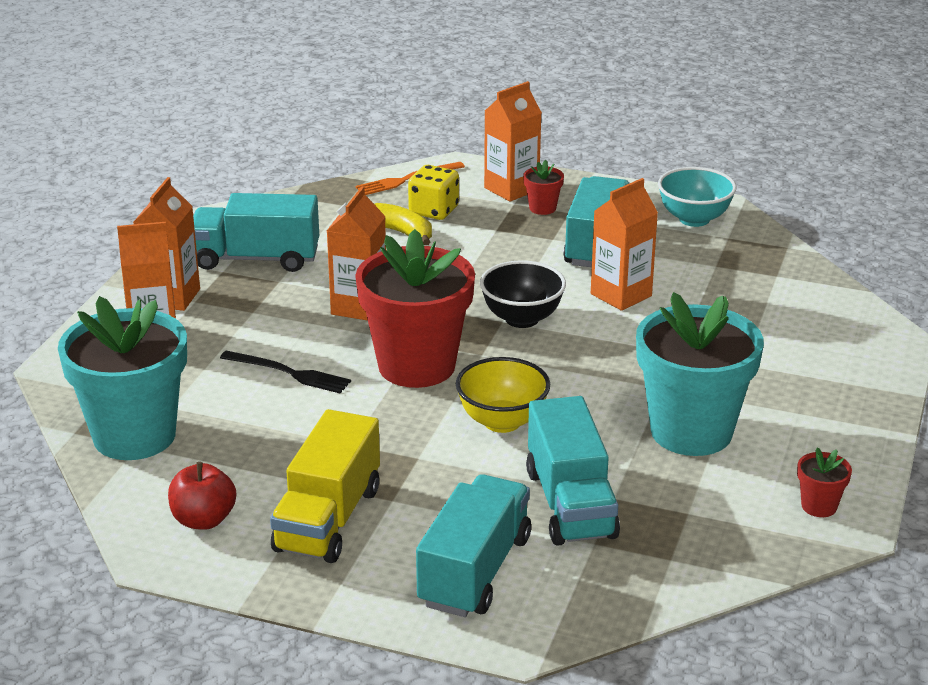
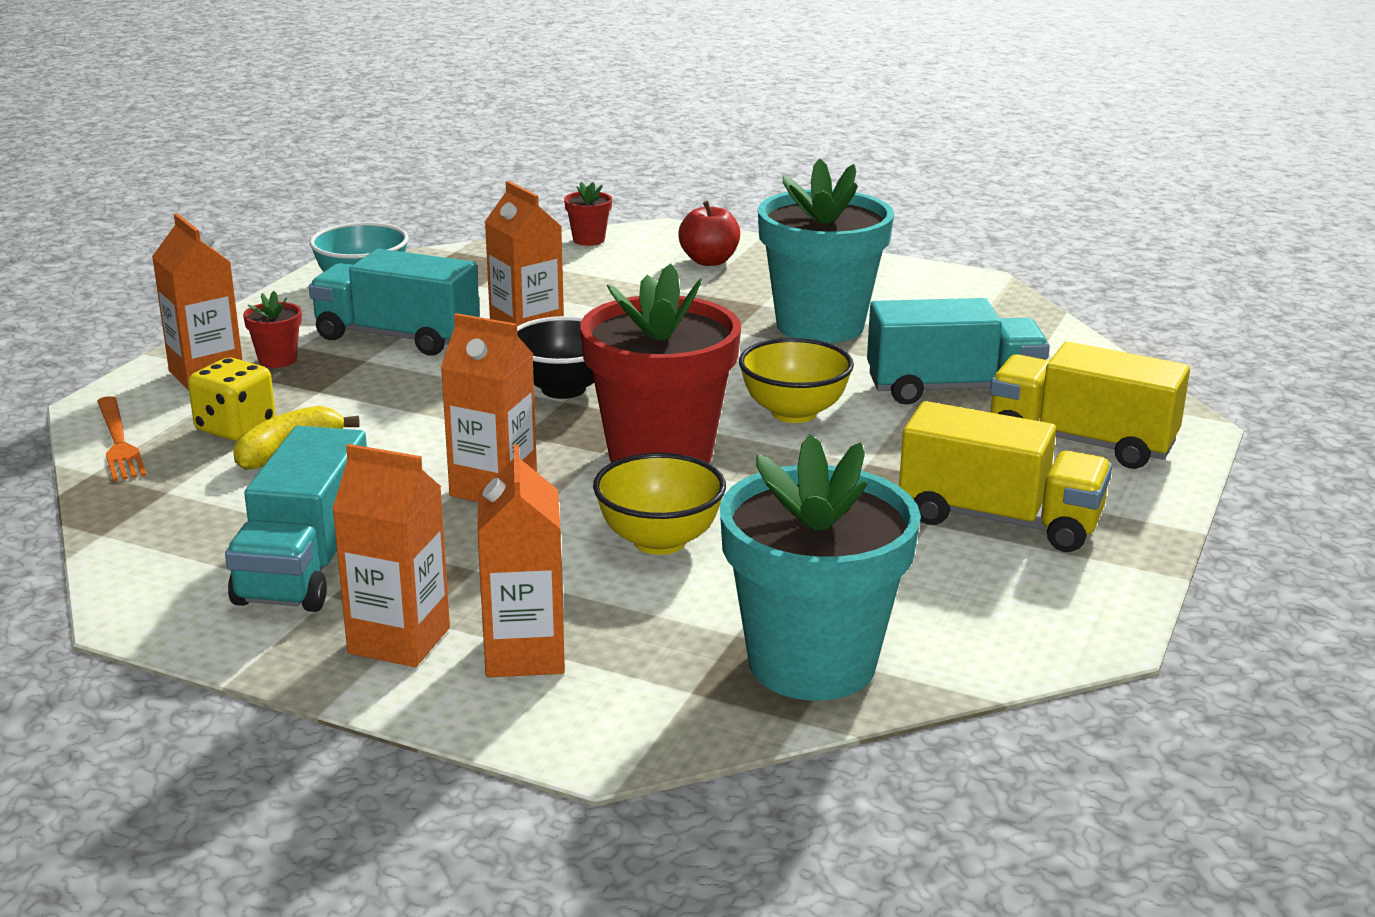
camera: 85 degrees left, 5 degrees down
(203, 520) = (1013, 603): red apple -> red apple (709, 261)
(289, 373) = (659, 541): black fork -> yellow bowl
(474, 571) = (1081, 442): turquoise truck -> yellow truck
(819, 506) = (946, 288): red flower pot -> red flower pot (588, 240)

